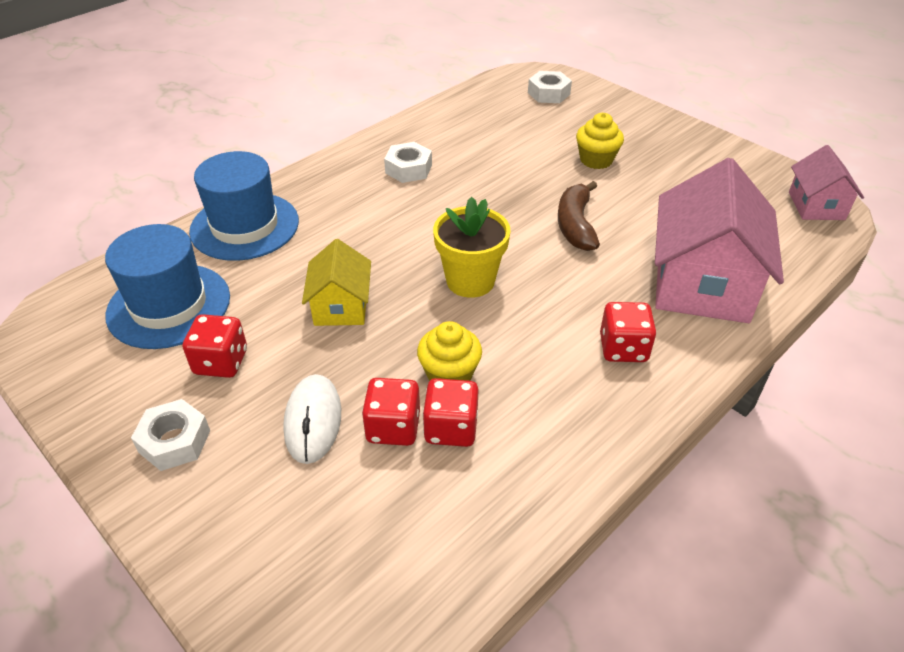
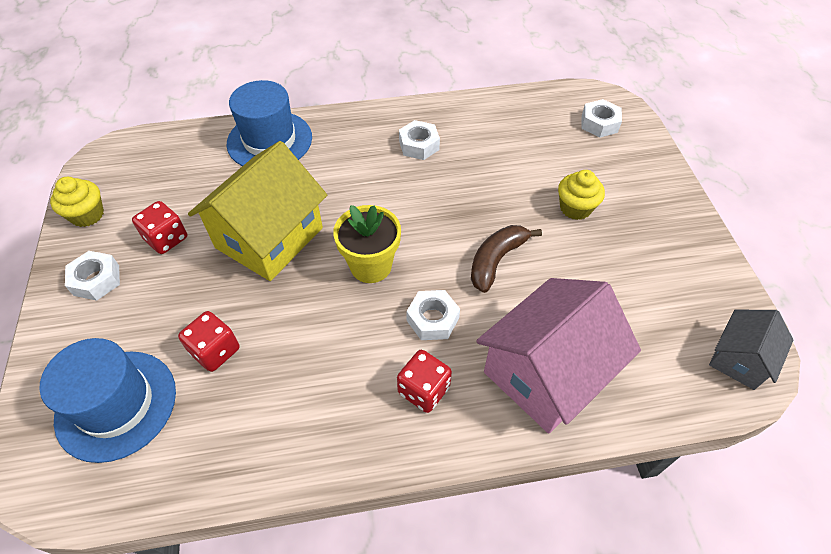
camera: 35 degrees right, 10 degrees up
(169, 305) = (175, 179): blue hat -> blue hat (116, 404)
(313, 420) = (176, 314): white mouse -> none
(341, 306) = (269, 238): yellow house -> yellow house, size x1.86
(449, 375) = (285, 333): yellow cupcake -> yellow cupcake (87, 215)
(451, 428) = (247, 375): red dice -> none
(571, 293) = (432, 319): none -> white nut
(816, 206) = (739, 359): pink house -> grey house

